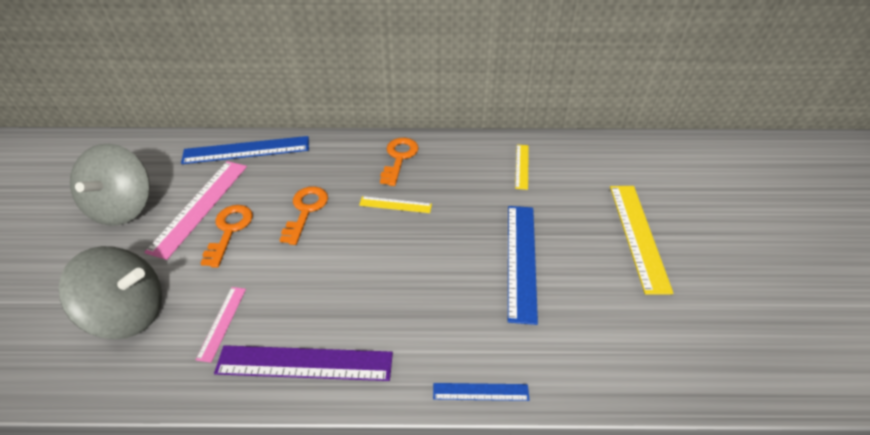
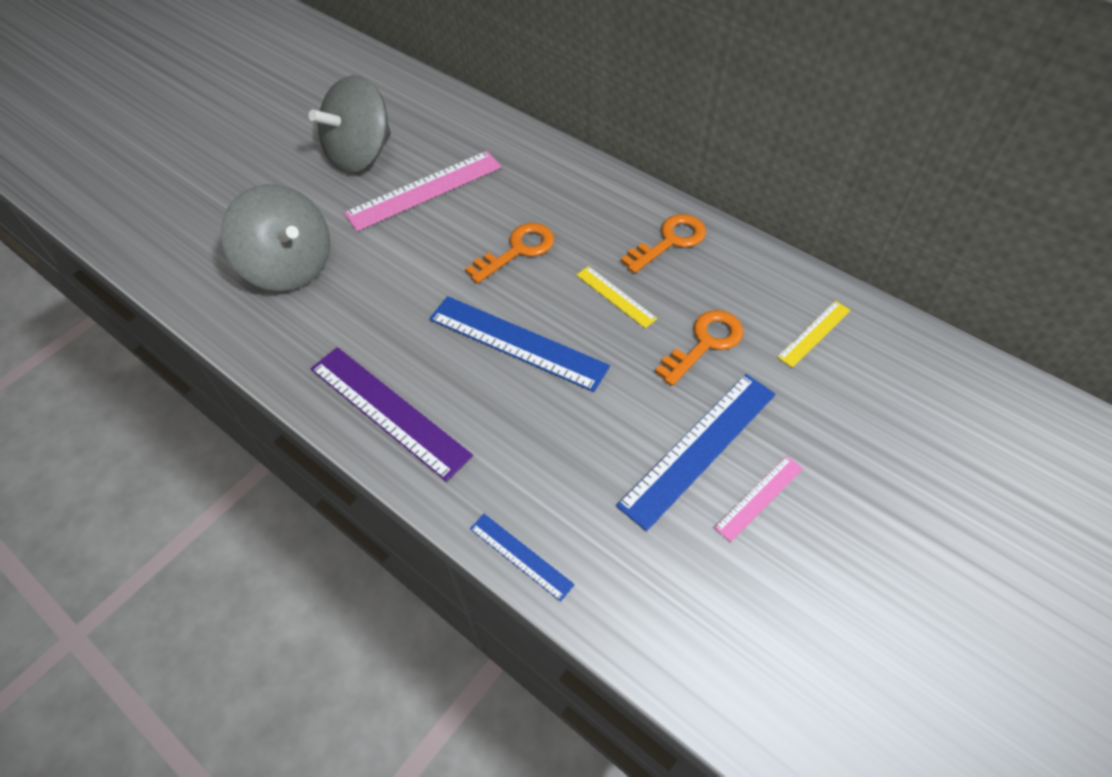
camera: 40 degrees right, 10 degrees up
(222, 323) = (353, 324): pink ruler -> pink ruler (759, 498)
(229, 230) = (430, 231): orange key -> orange key (705, 343)
(246, 150) = (516, 147): blue ruler -> blue ruler (517, 342)
(638, 236) = (884, 515): yellow ruler -> none

